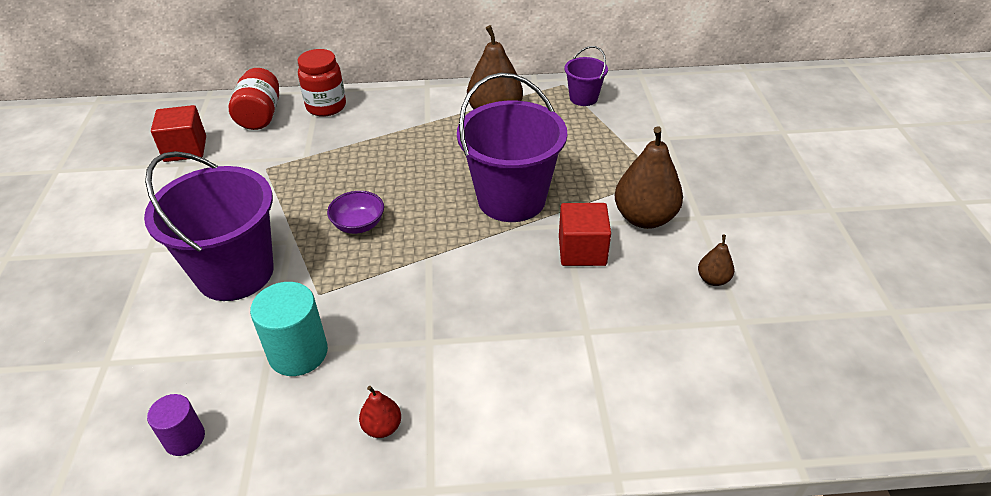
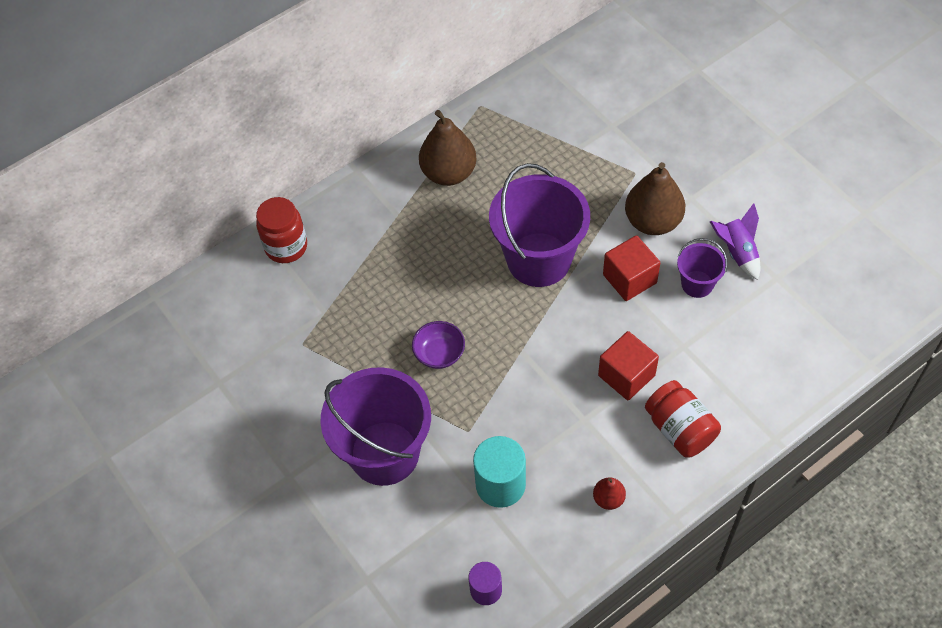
camera: 30 degrees left, 15 degrees up
(185, 149) = (203, 366): red cube -> red cube (626, 375)
(260, 116) = (233, 291): red jar -> red jar (680, 429)
(583, 98) = (511, 114): purple bucket -> purple bucket (697, 284)
(713, 279) = (737, 252): brown pear -> purple rocket

